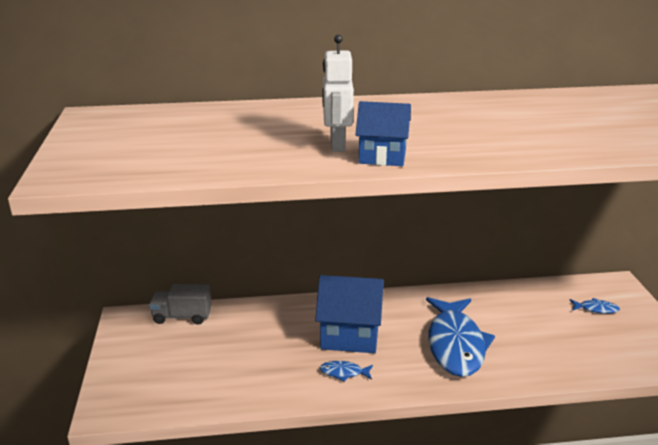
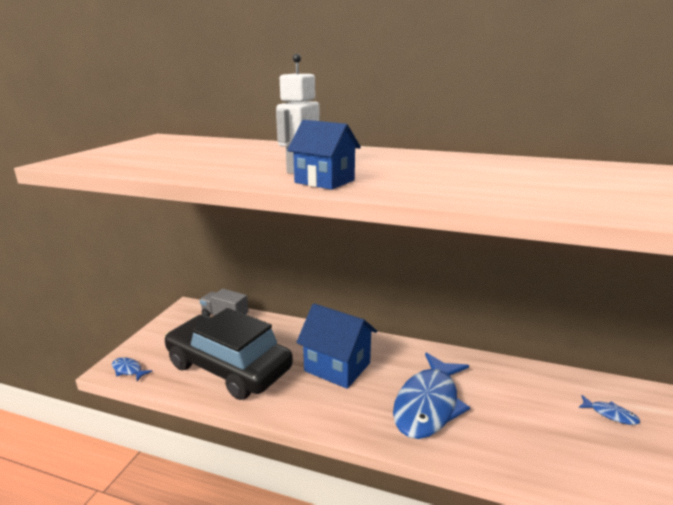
camera: 25 degrees right, 5 degrees down
(238, 369) = (228, 367): none -> black car
(344, 373) = (307, 397): blue fish -> blue fish (128, 370)

